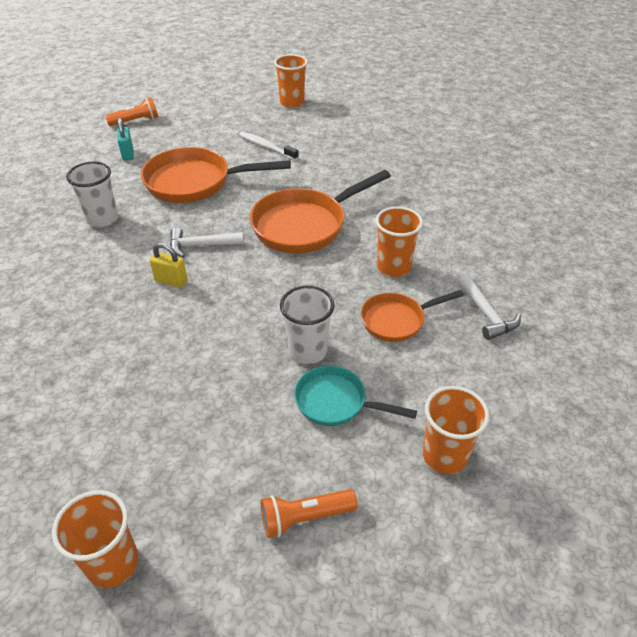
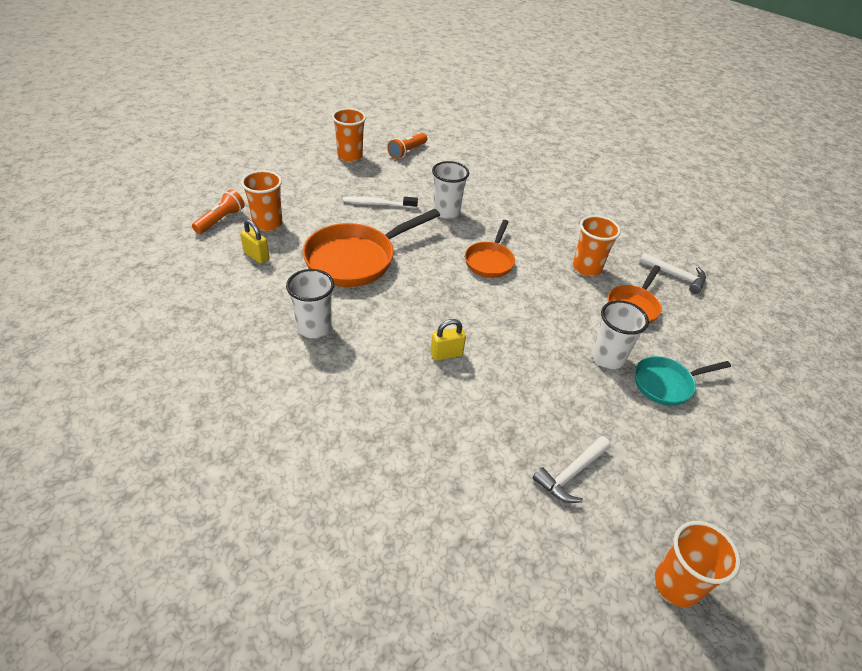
camera: 40 degrees left, 0 degrees up
(128, 154) = (256, 256): turquoise padlock -> yellow padlock
(201, 245) = (432, 313): white hammer -> white hammer (571, 474)
(304, 518) = (739, 471): orange flashlight -> orange flashlight (407, 152)
(305, 225) = (490, 261): orange pan -> orange pan, size x0.58
(318, 172) = (446, 212): none -> white cup
(444, 456) = (759, 383): orange cup -> orange cup (267, 223)

